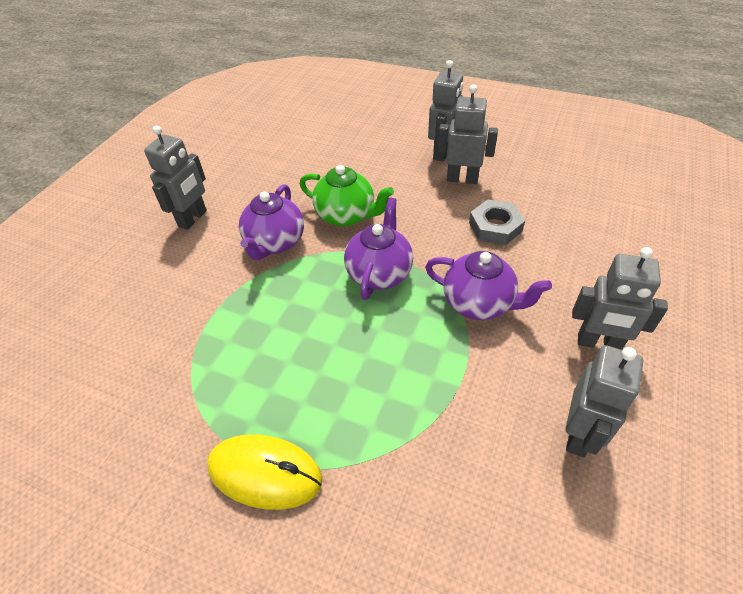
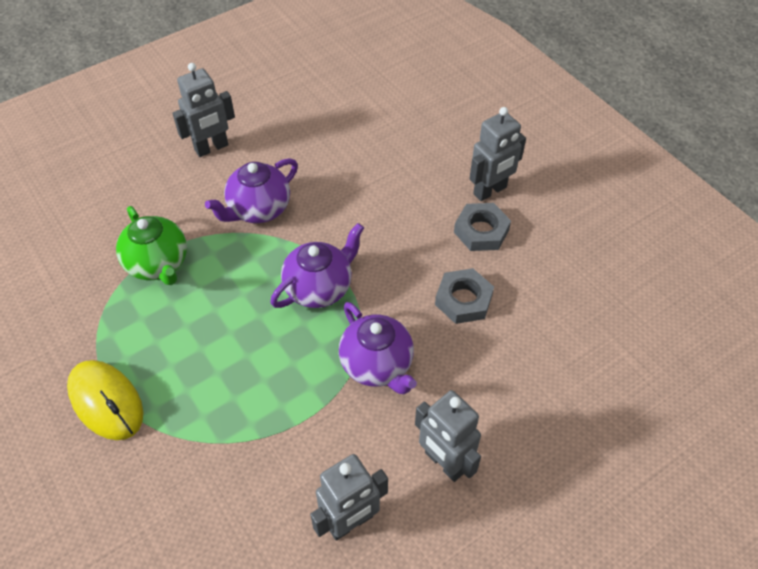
camera: 30 degrees right, 5 degrees up
(347, 215) = (340, 214): green teapot -> green teapot (158, 264)
(462, 179) = (481, 231): grey robot -> grey nut

